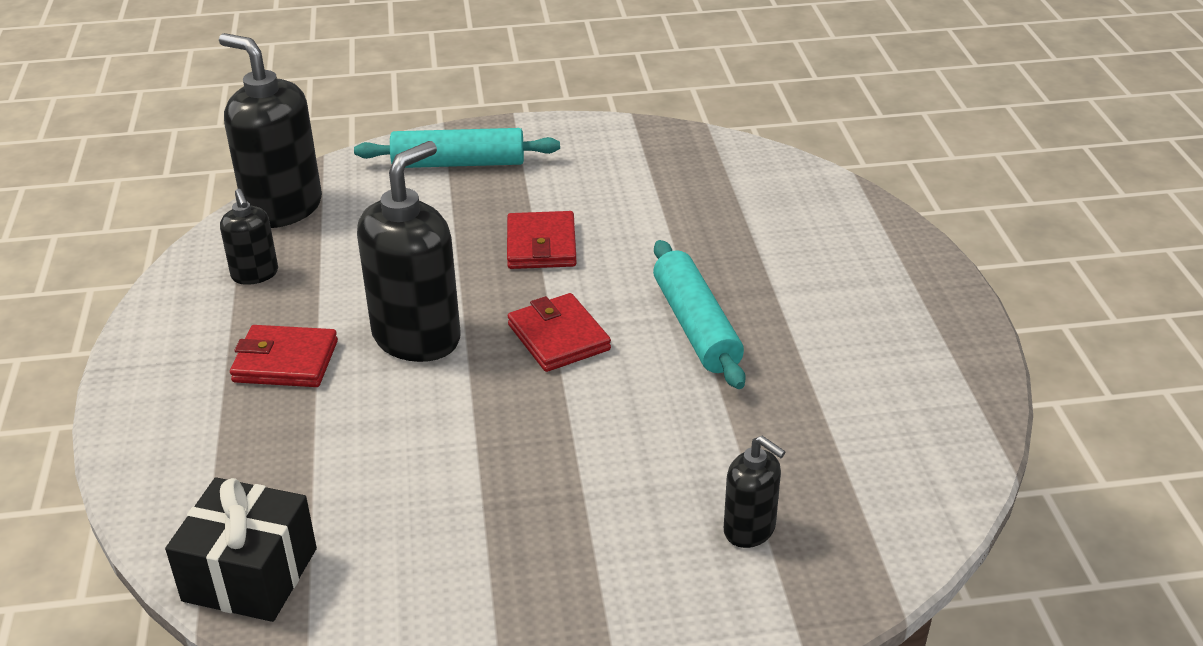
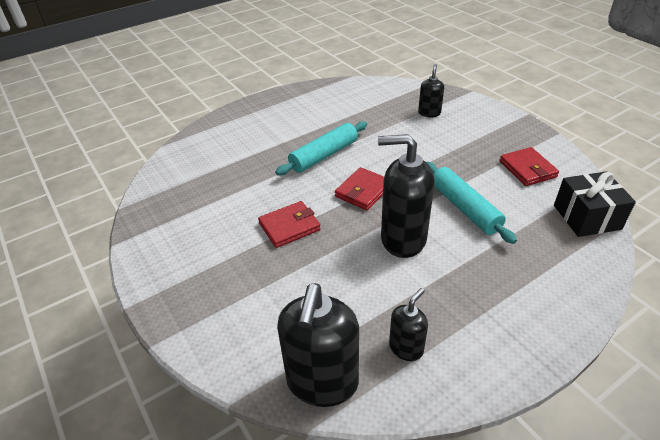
camera: 115 degrees left, 5 degrees up
(285, 361) = (465, 282): red wallet -> red wallet (527, 169)
(458, 163) = (212, 305): turquoise rolling pin -> turquoise rolling pin (464, 208)

